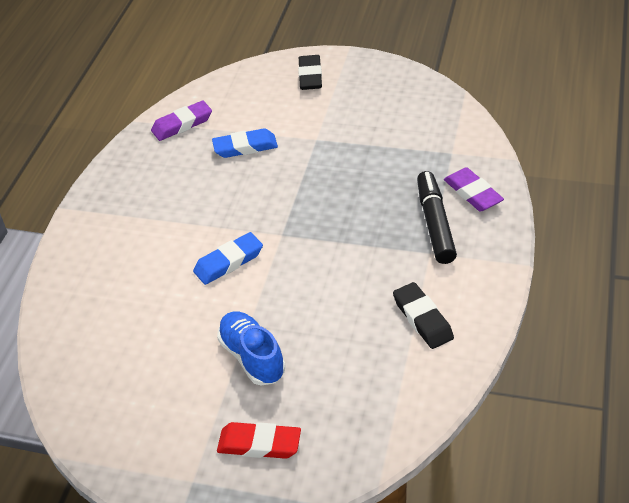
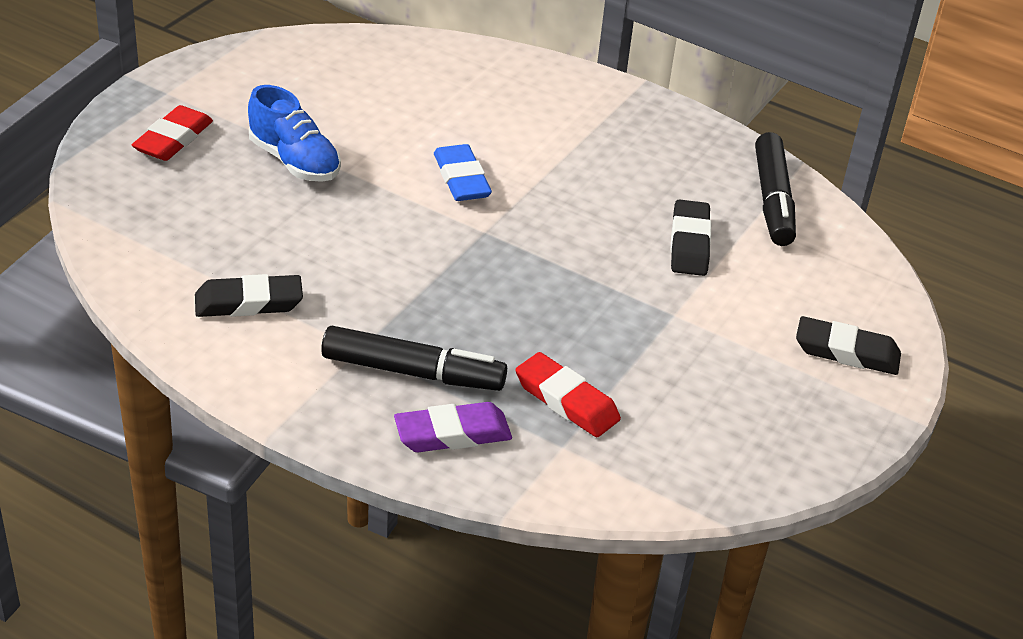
camera: 100 degrees right, 5 degrees down
(182, 124) = (772, 200): purple eraser -> black marker
(245, 147) = (689, 243): blue eraser -> black eraser
(252, 357) = (294, 161): blue shoe -> blue shoe turned 60 degrees clockwise
(416, 160) = (566, 401): none -> red eraser

